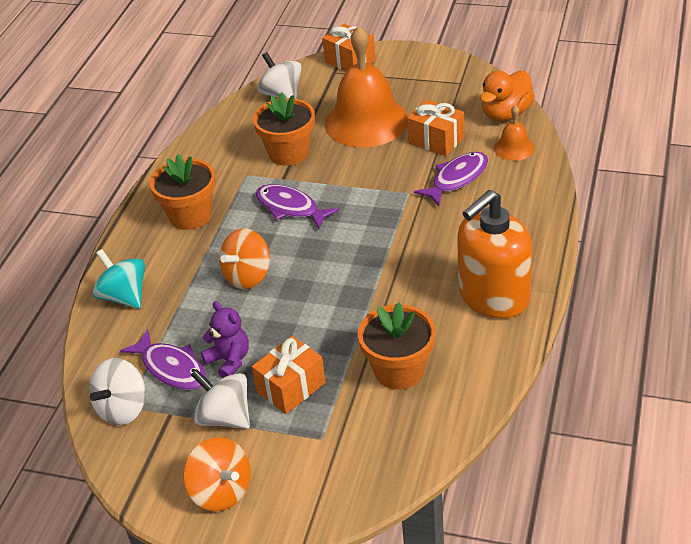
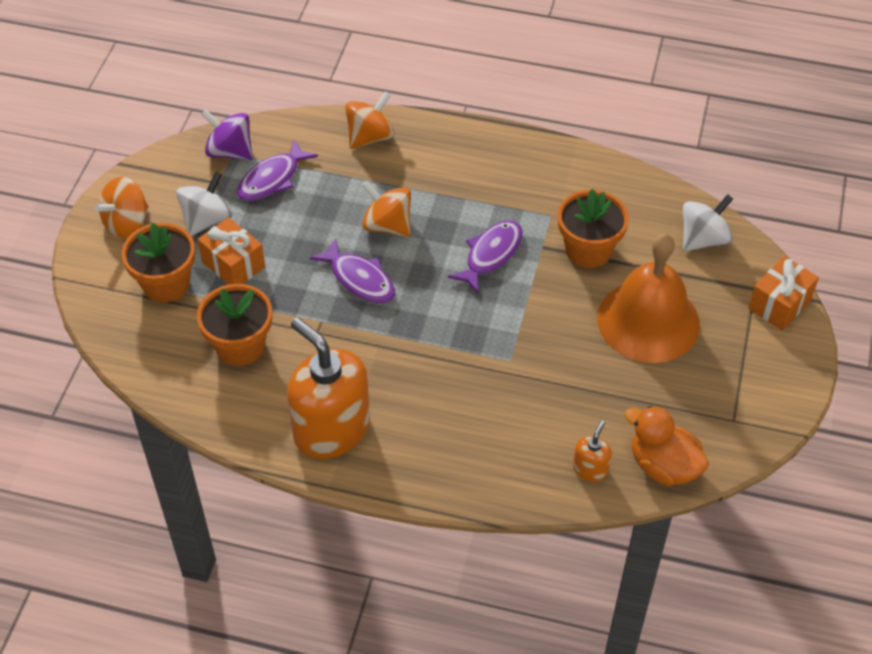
camera: 85 degrees right, 10 degrees up
(123, 408) = (230, 152): white spinning top -> purple spinning top
(124, 296) = (370, 137): turquoise spinning top -> orange spinning top
(190, 215) = (485, 174): orange flower pot -> orange flower pot (166, 284)
(229, 360) = (275, 219): purple teddy bear -> none
(436, 140) = (608, 389): orange gift -> none
(457, 179) = (532, 406): purple fish -> purple fish (359, 279)
(514, 148) = (590, 469): orange bell -> orange soap dispenser

